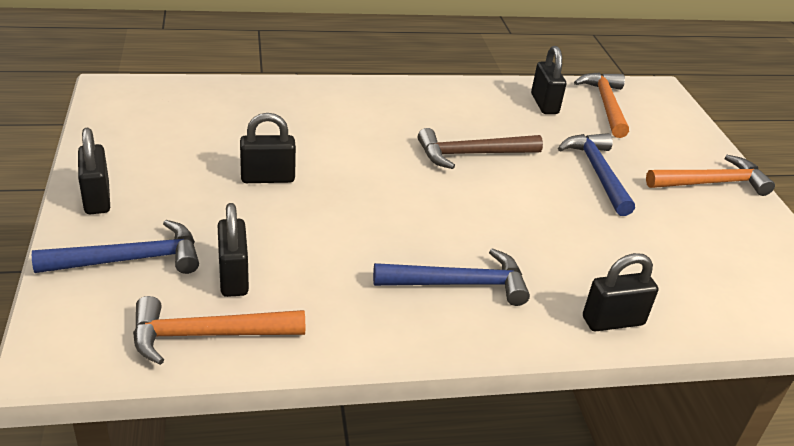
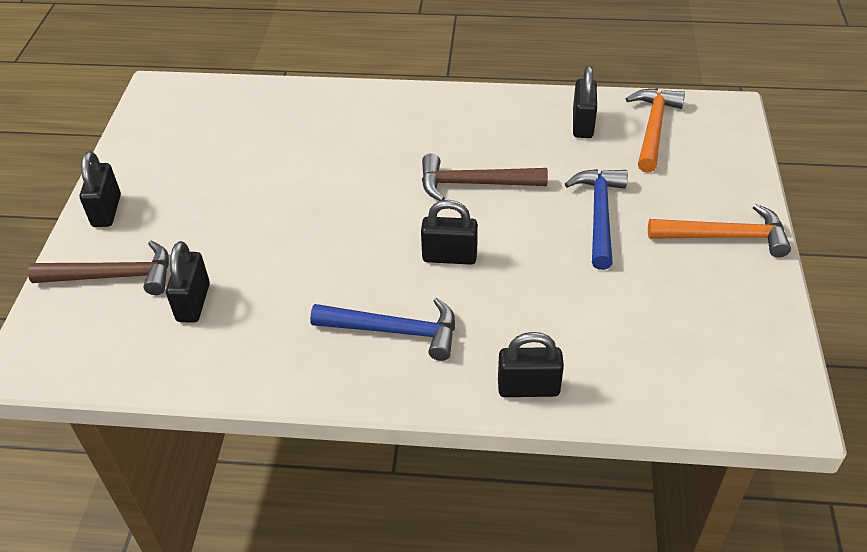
camera: 20 degrees right, 10 degrees up
(130, 259) = (114, 276): blue hammer -> brown hammer
(207, 335) = (151, 358): orange hammer -> none
(267, 178) = (262, 199): black padlock -> black padlock (449, 256)

